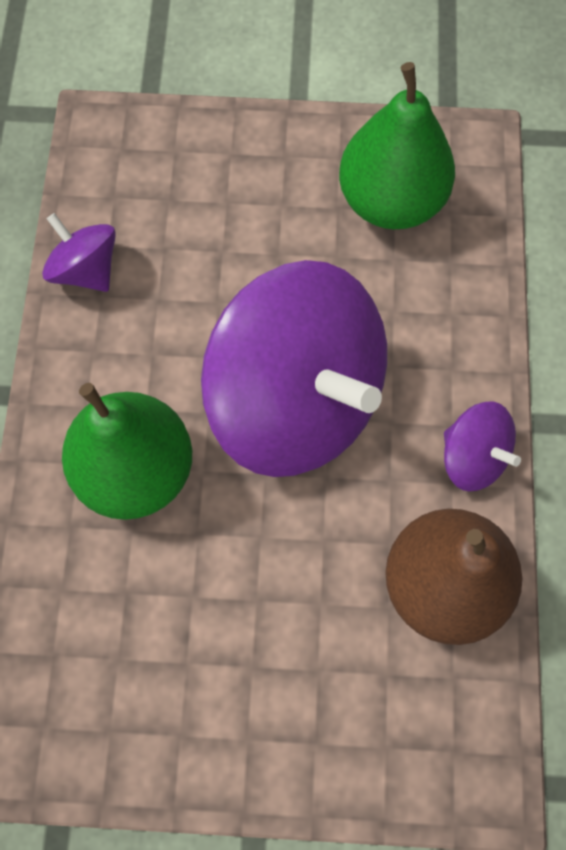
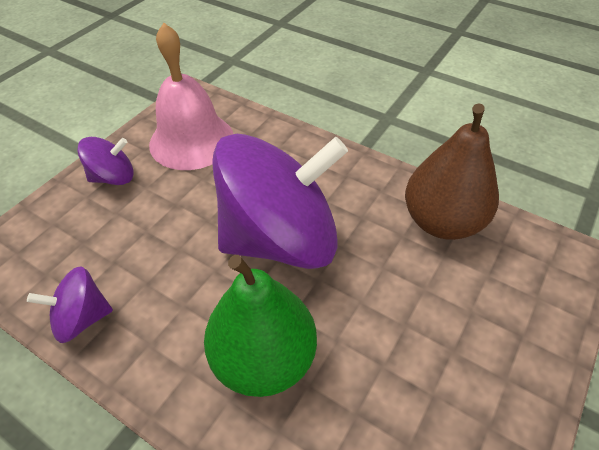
camera: 60 degrees left, 20 degrees down
(391, 201) = (191, 140): green pear -> pink bell
(473, 457) = (371, 175): purple spinning top -> purple spinning top (113, 177)

